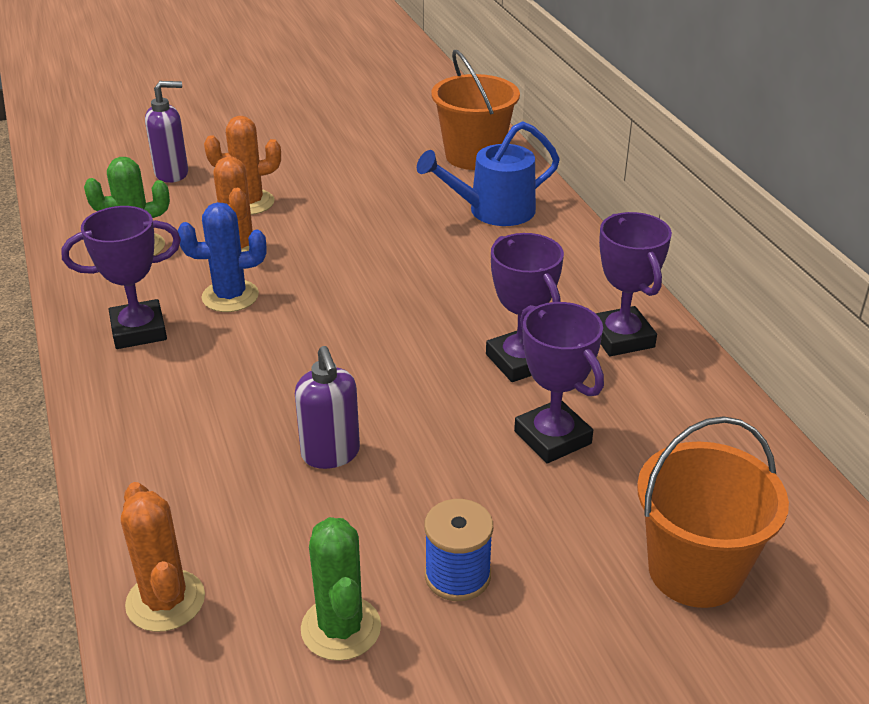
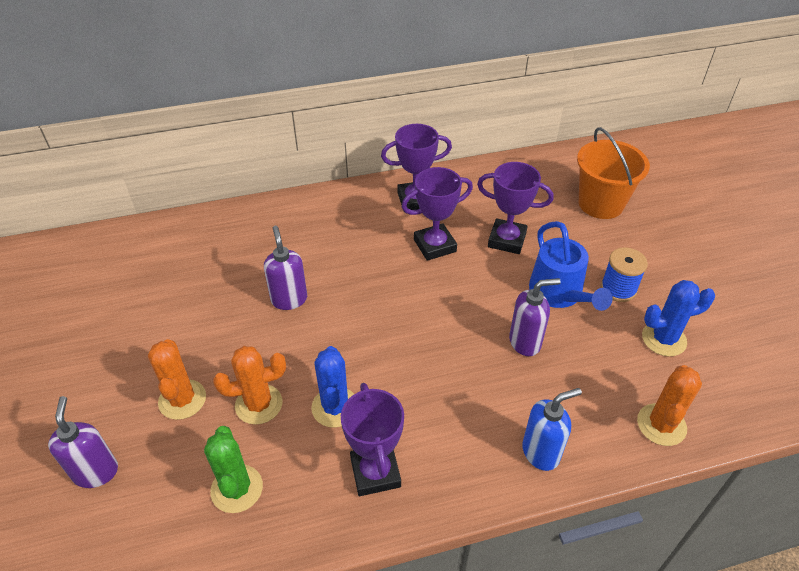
camera: 85 degrees left, 10 degrees up
(140, 464) = (541, 452): none -> blue soap dispenser
(165, 601) = (661, 425): orange cactus -> orange cactus turned 45 degrees counterclockwise
(341, 628) = (664, 339): green cactus -> blue cactus
(396, 249) = (289, 299): none -> purple soap dispenser
(474, 156) = (160, 244): orange bucket -> none
(493, 211) = (251, 241): blue watering can -> blue watering can (559, 294)
(552, 437) = (507, 240): purple trophy -> purple trophy turned 45 degrees clockwise

